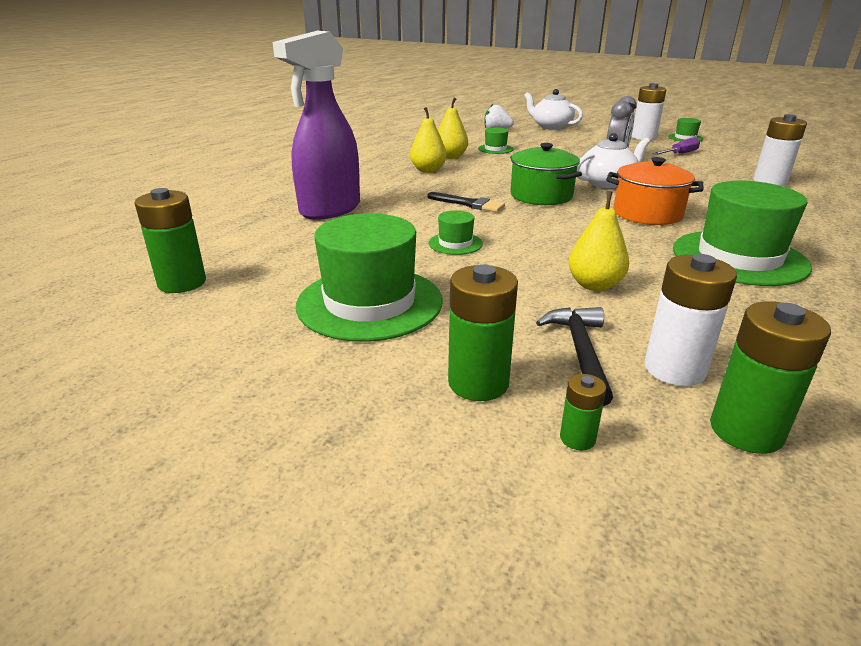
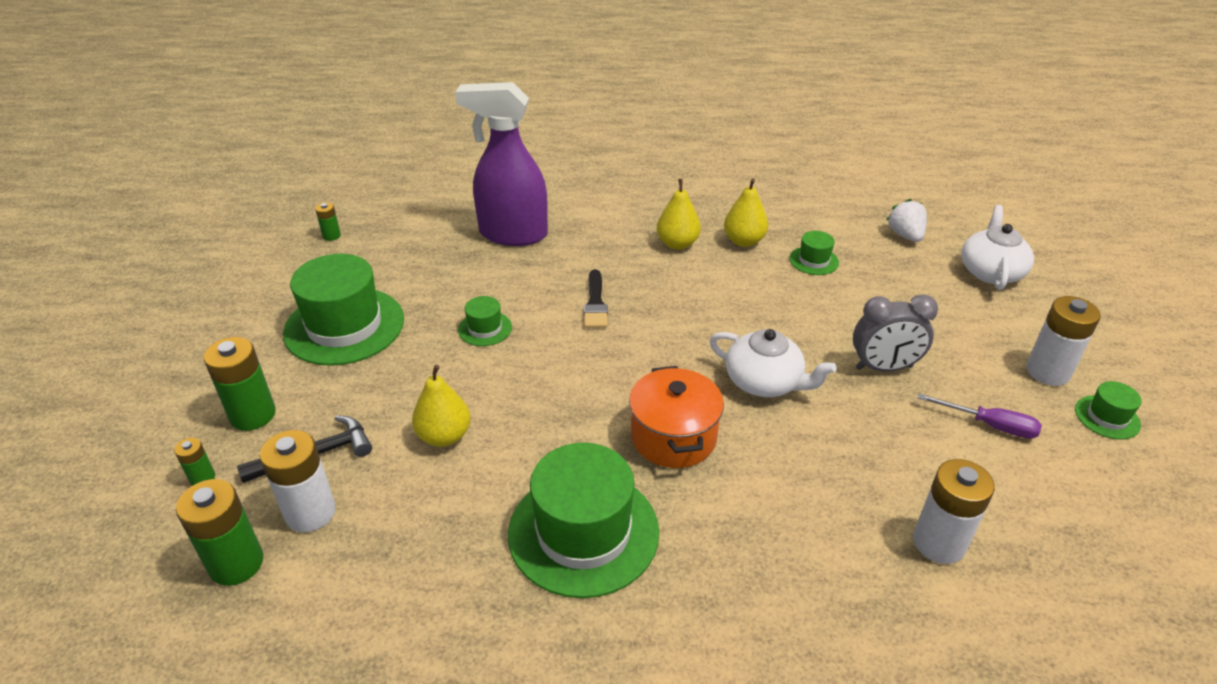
camera: 60 degrees right, 10 degrees up
(182, 283) = (331, 236): green battery -> green battery, size x0.51
(541, 196) = (665, 343): green pot -> none

